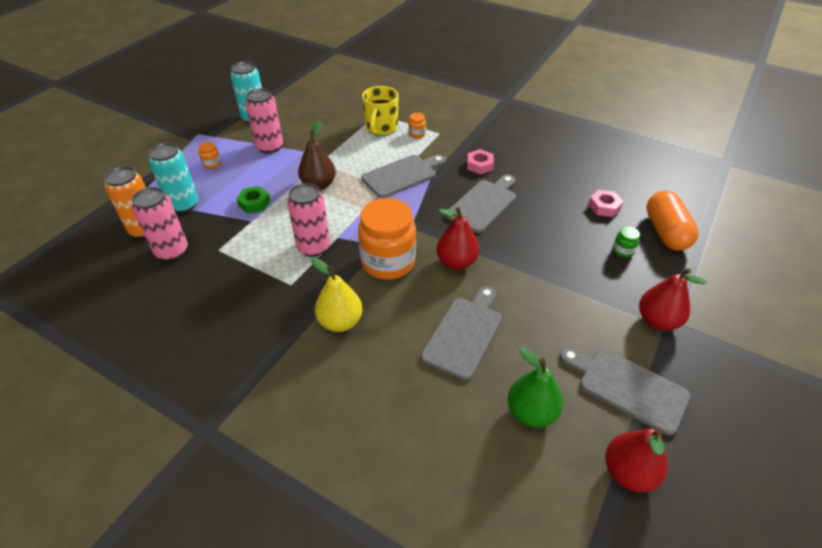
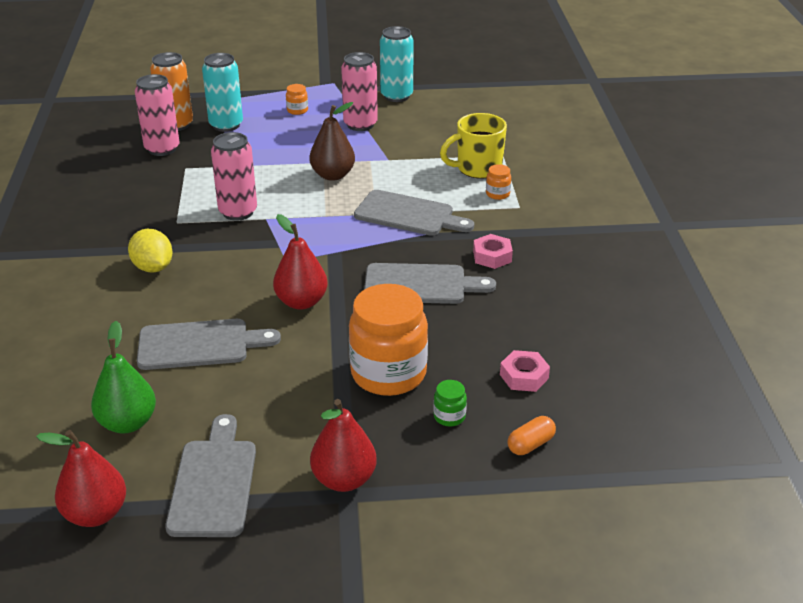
camera: 55 degrees right, 10 degrees down
(254, 203) = (266, 156): green nut -> none
(340, 322) = (153, 268): yellow pear -> yellow lemon
(388, 262) = (259, 261): orange jar -> orange jar (388, 374)
(665, 232) = (530, 444): orange capsule -> orange capsule, size x0.49

